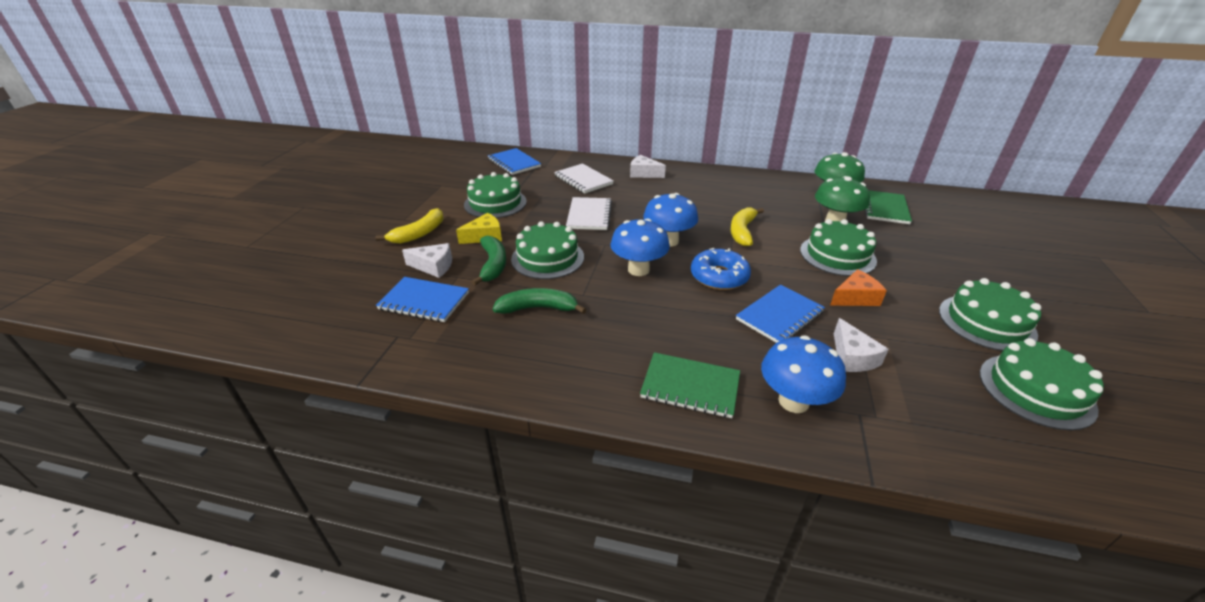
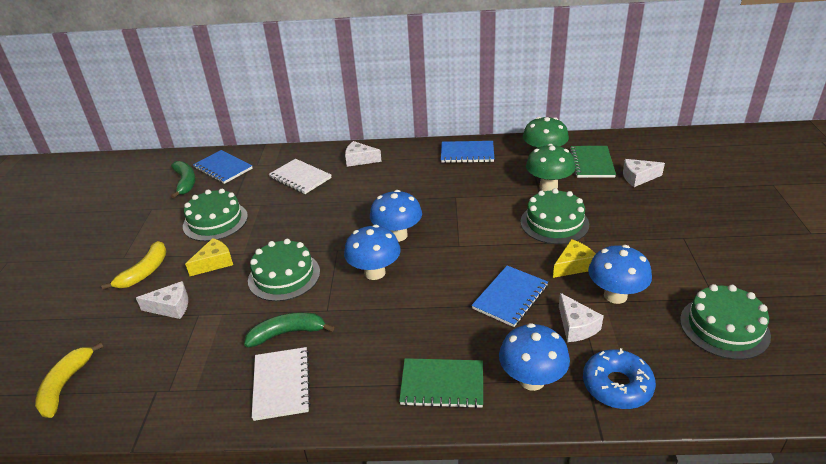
camera: 10 degrees left, 0 degrees up
(424, 301) = (172, 348): blue notebook -> blue notebook (467, 153)
(493, 265) = (231, 294): green banana -> green banana (185, 183)
(589, 215) = (315, 219): white notebook -> white notebook (281, 384)
(719, 277) = (451, 266): blue donut -> blue donut (617, 385)
(742, 231) = (465, 212): yellow banana -> yellow banana (66, 385)
(855, 298) = (573, 265): orange cheese -> yellow cheese
(901, 334) = (615, 295): none -> blue mushroom
(936, 228) = (638, 178): none -> white cheese
(986, 322) = (684, 269): green cake -> none

